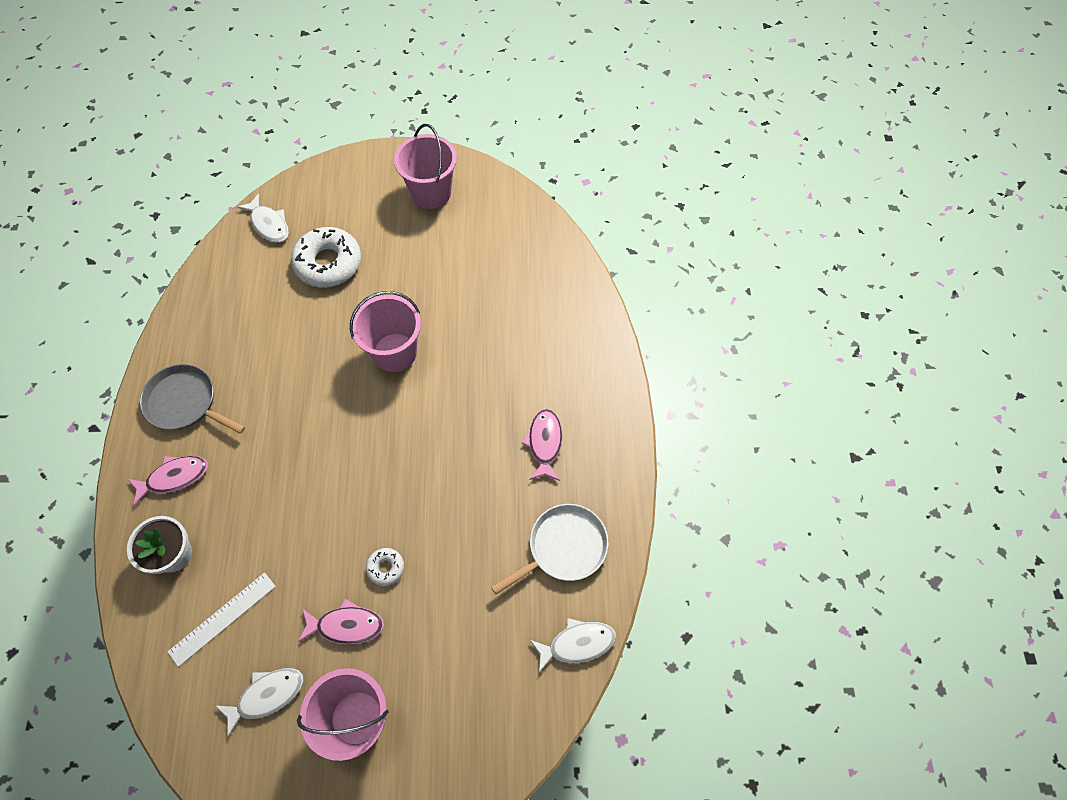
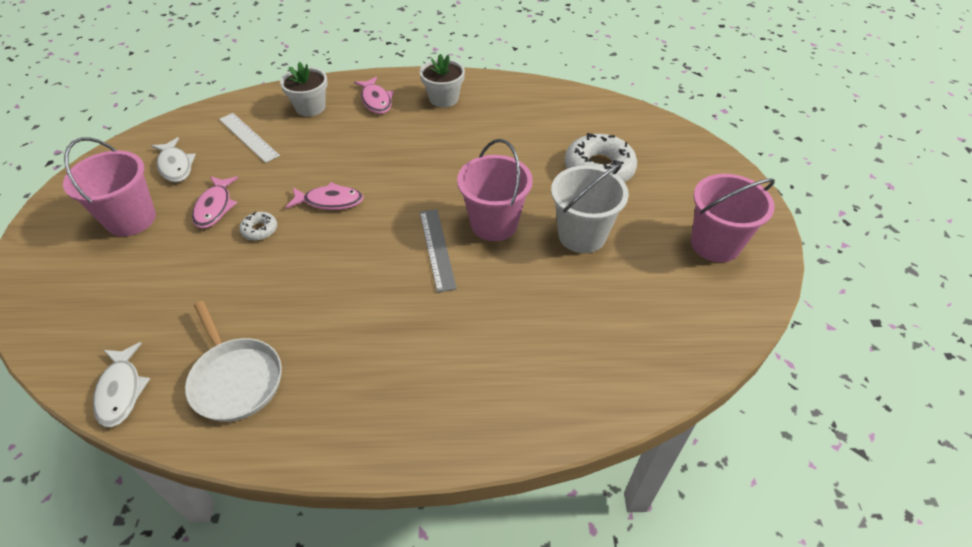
camera: 90 degrees right, 15 degrees down
(185, 403) = (443, 98): grey pan -> white flower pot
(269, 224) = (638, 126): white fish -> none
(414, 284) = (582, 235): none -> white bucket
(423, 399) = (437, 248): none -> grey ruler
(544, 443) = (370, 360): pink fish -> pink fish (330, 201)

